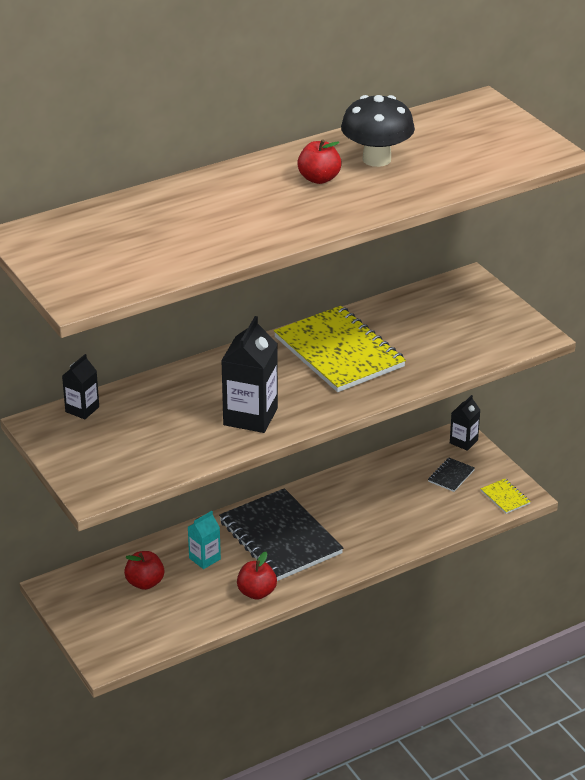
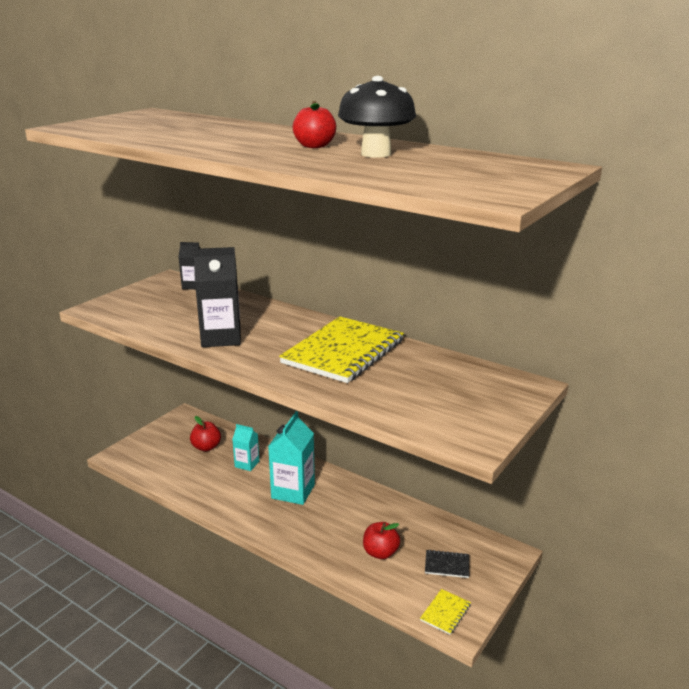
camera: 65 degrees right, 10 degrees down
(256, 592) = (220, 499): red apple -> red apple (380, 553)
(280, 537) = (293, 491): black notebook -> turquoise carton
(463, 441) = (504, 559): black carton -> none

